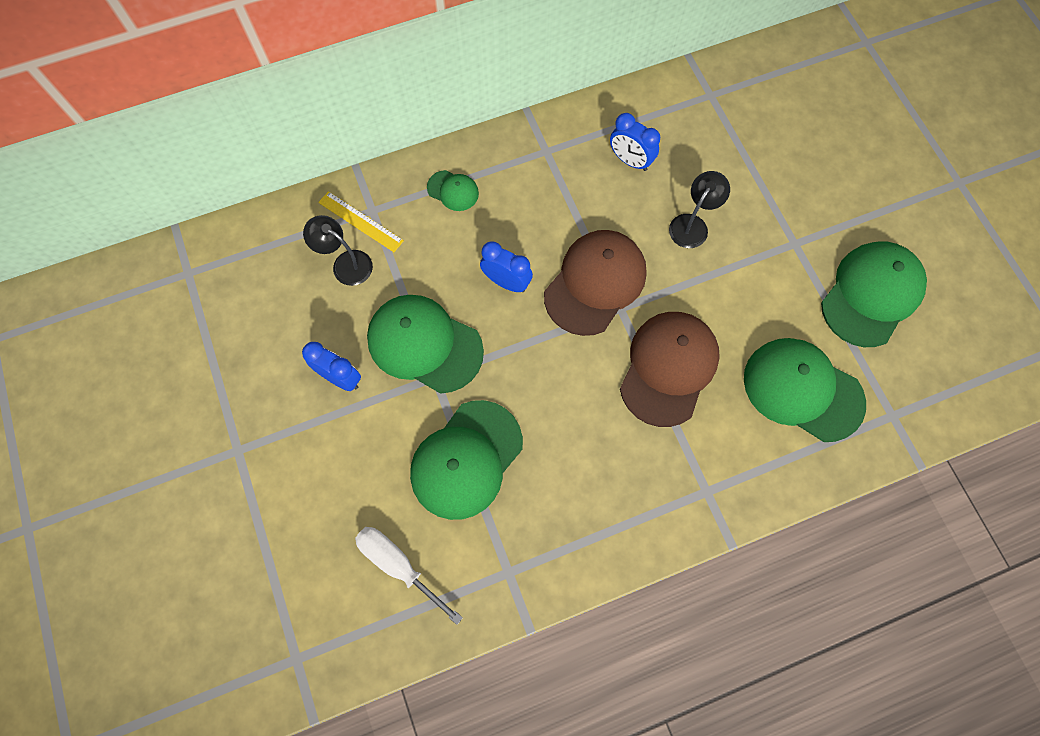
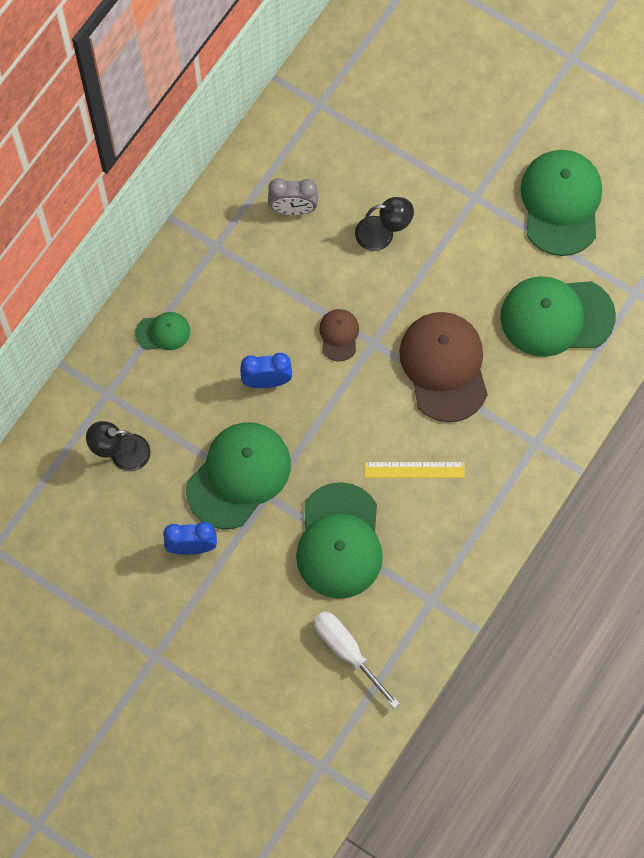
camera: 35 degrees left, 0 degrees up
(360, 221) = (105, 409): yellow ruler -> yellow ruler (414, 470)
(398, 565) = (347, 651): white screwdriver -> white screwdriver turned 45 degrees clockwise
(424, 344) = (239, 475): green cap -> green cap turned 135 degrees clockwise
(595, 283) = (339, 335): brown cap -> brown cap, size x0.48
(630, 161) = (293, 209): blue clock -> grey clock
(692, 224) = (383, 233): black lamp -> black lamp turned 90 degrees clockwise

